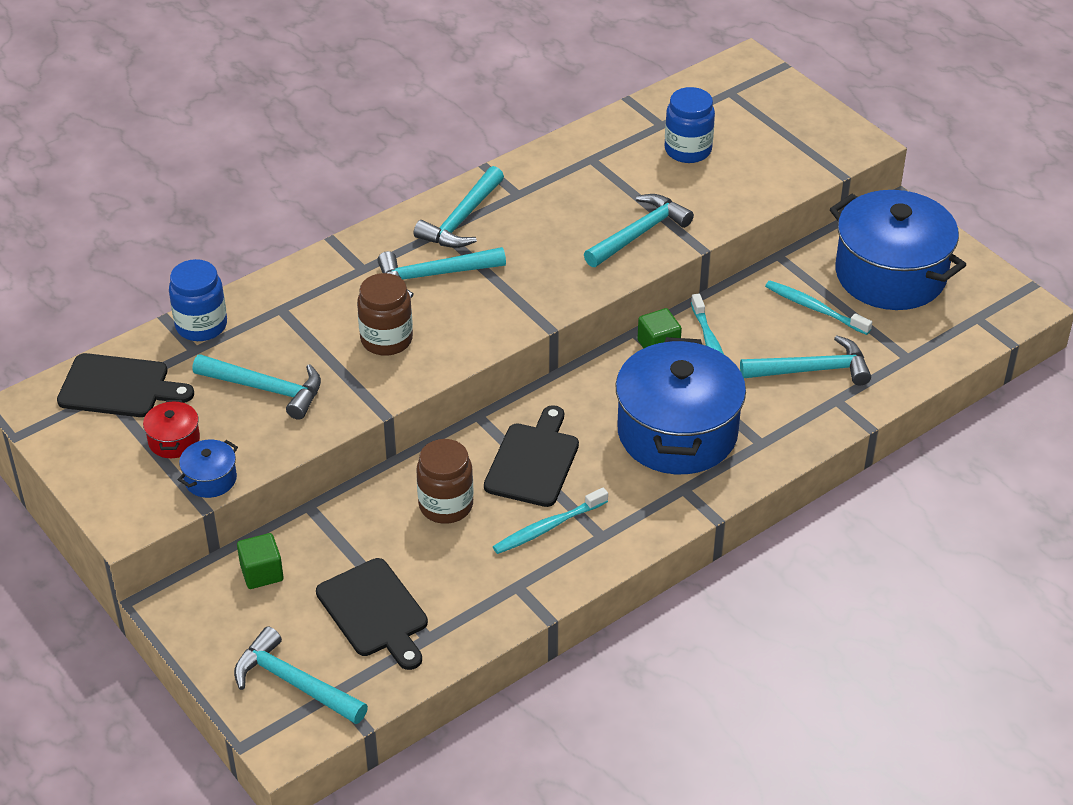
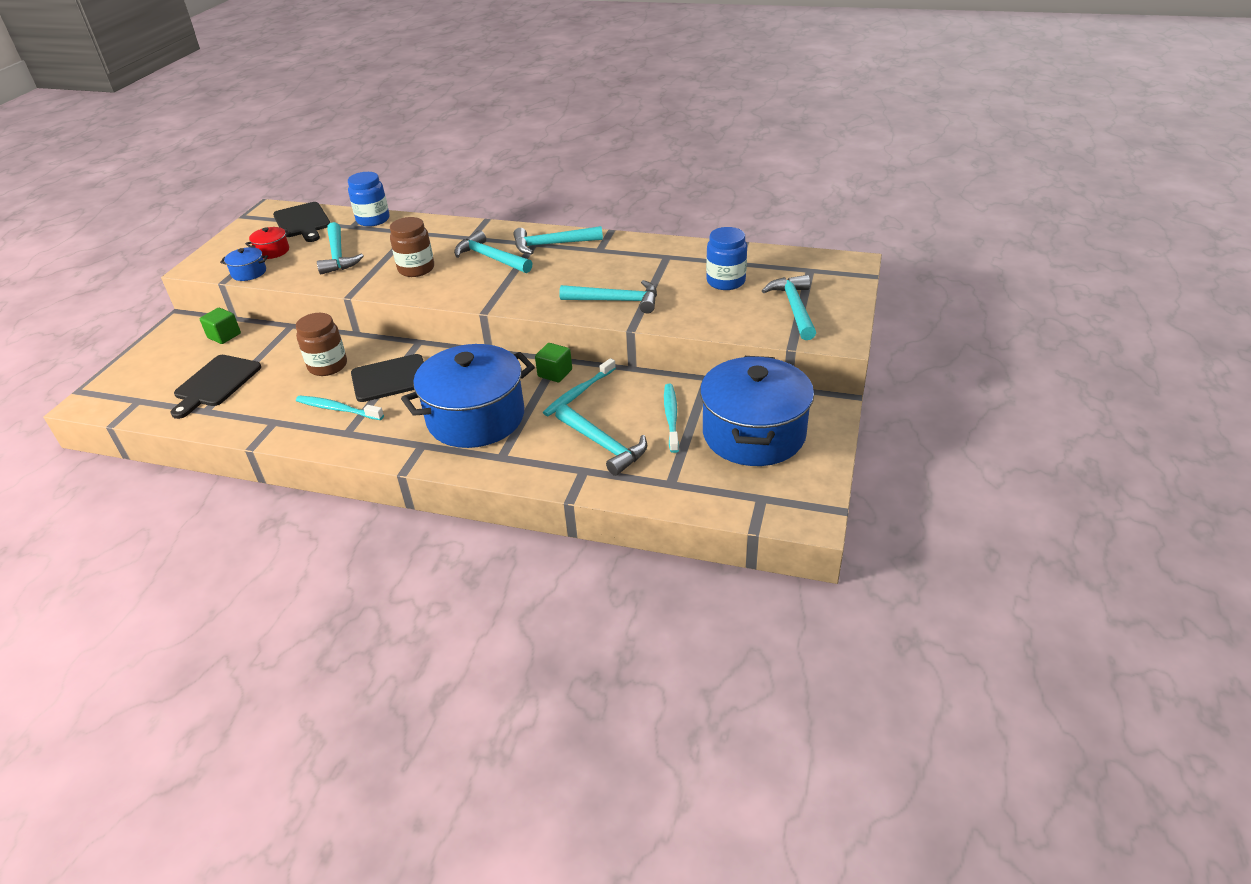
camera: 55 degrees right, 5 degrees down
(294, 683) = (138, 384): turquoise hammer -> turquoise hammer (794, 308)

